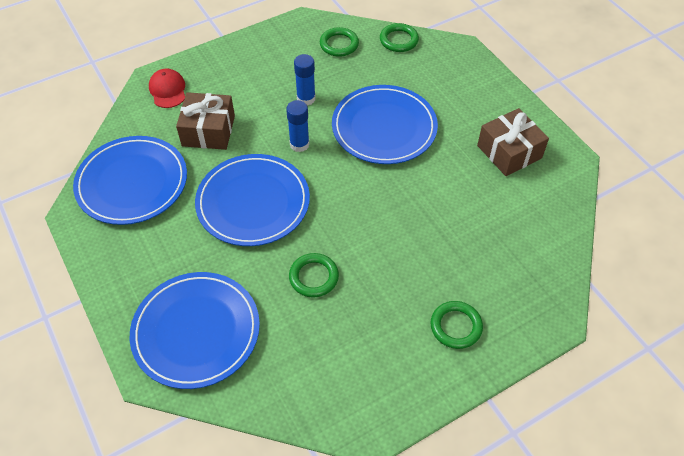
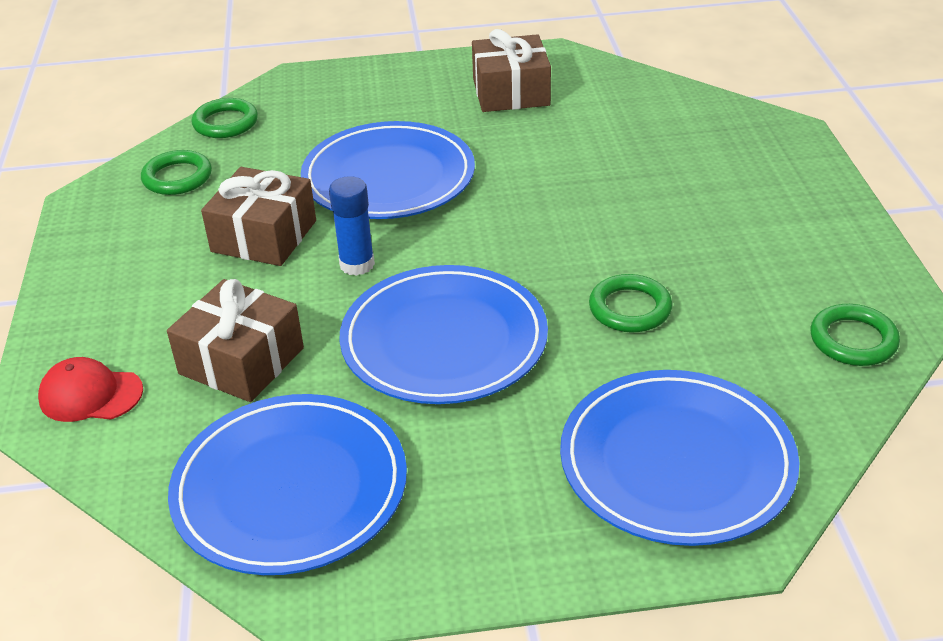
camera: 65 degrees left, 15 degrees down
(306, 98) = (264, 236): blue glue stick -> brown gift
(456, 326) = (771, 204): green ring -> green ring (853, 340)

